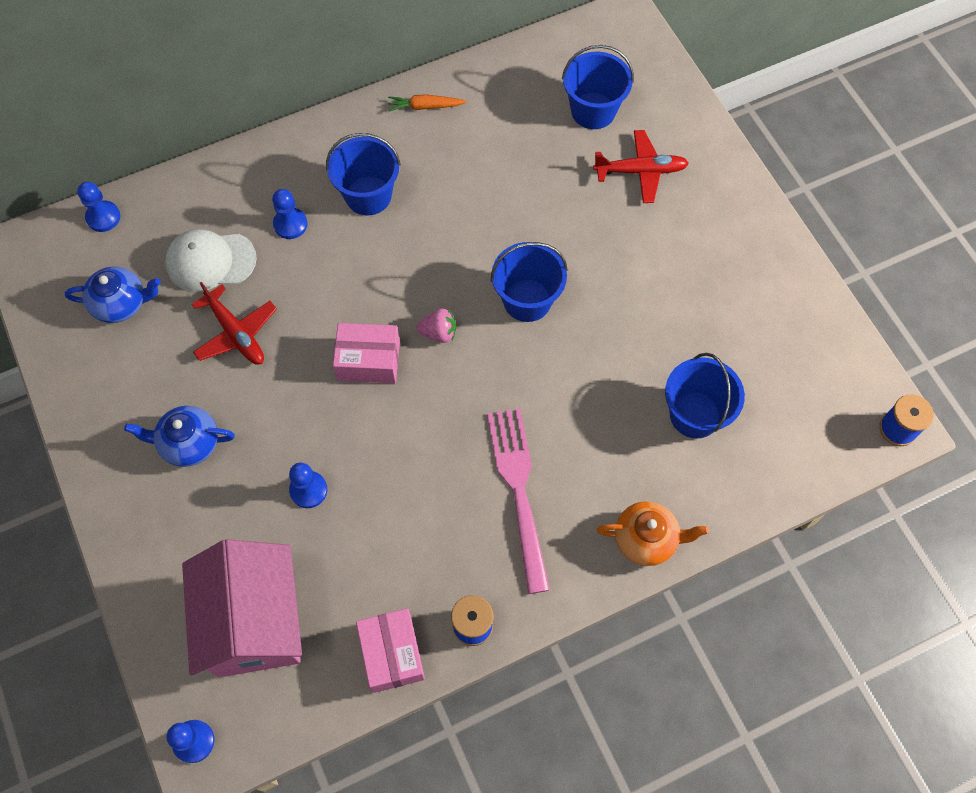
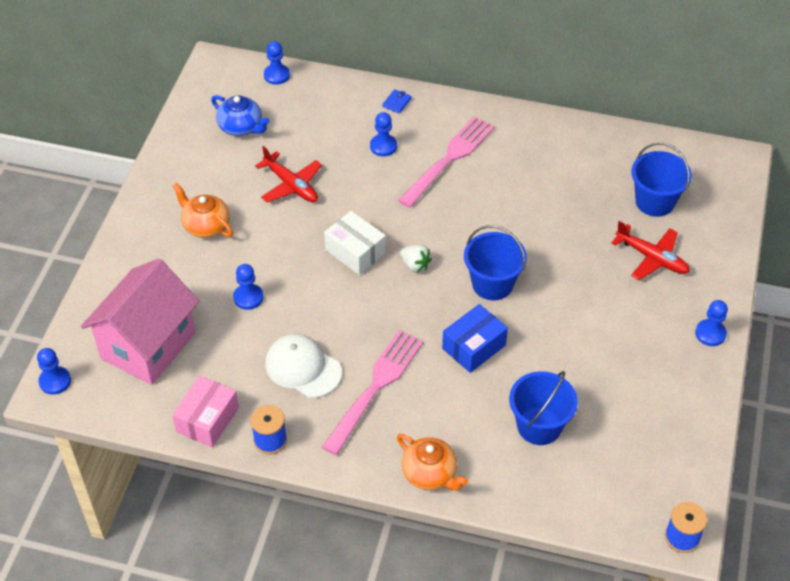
camera: 40 degrees right, 15 degrees down
(189, 443) = (206, 226): blue teapot -> orange teapot
(210, 261) = (315, 137): white cap -> white cap (303, 368)
(236, 333) = (291, 185): red plane -> red plane turned 45 degrees counterclockwise
(259, 166) = (397, 102): none -> blue wallet
(368, 195) = (448, 160): blue bucket -> pink fork
(368, 360) = (355, 252): pink box -> white box
(425, 107) = (538, 131): orange carrot -> none
(439, 333) = (415, 265): pink strawberry -> white strawberry
(569, 378) = (474, 347): none -> blue box
(752, 212) = (710, 333): none -> blue pawn

